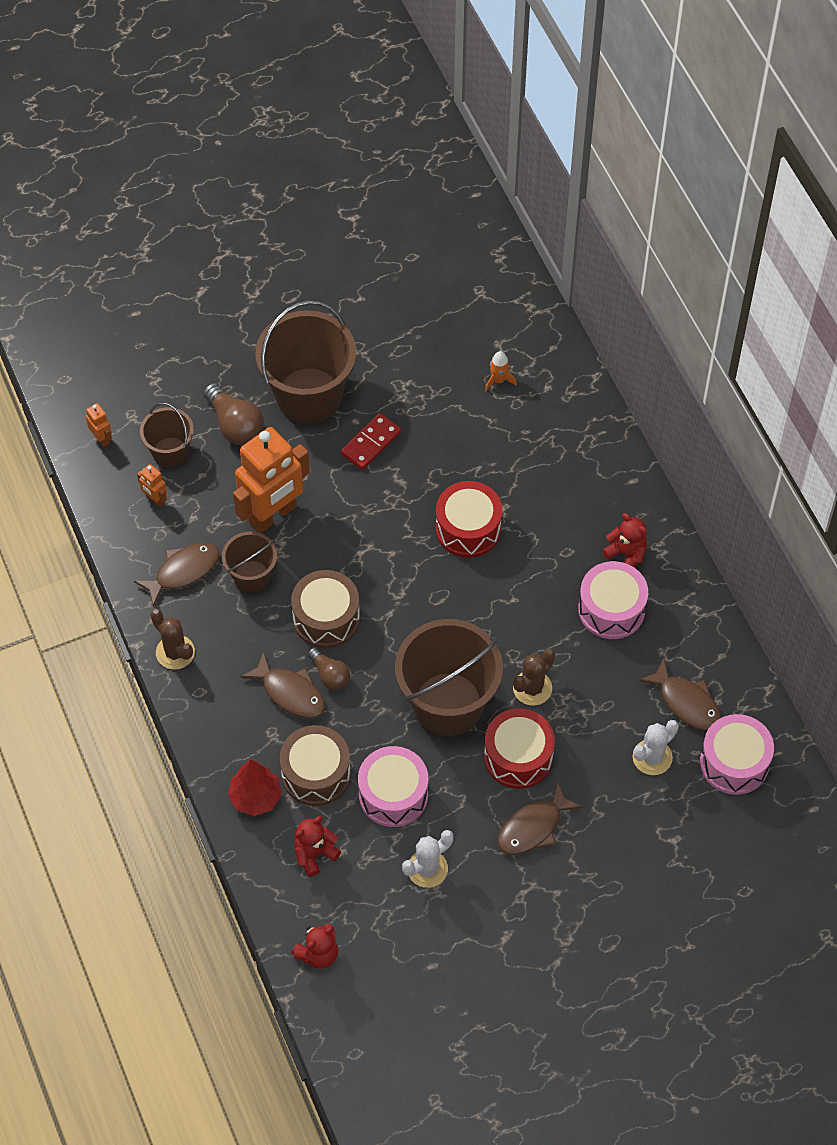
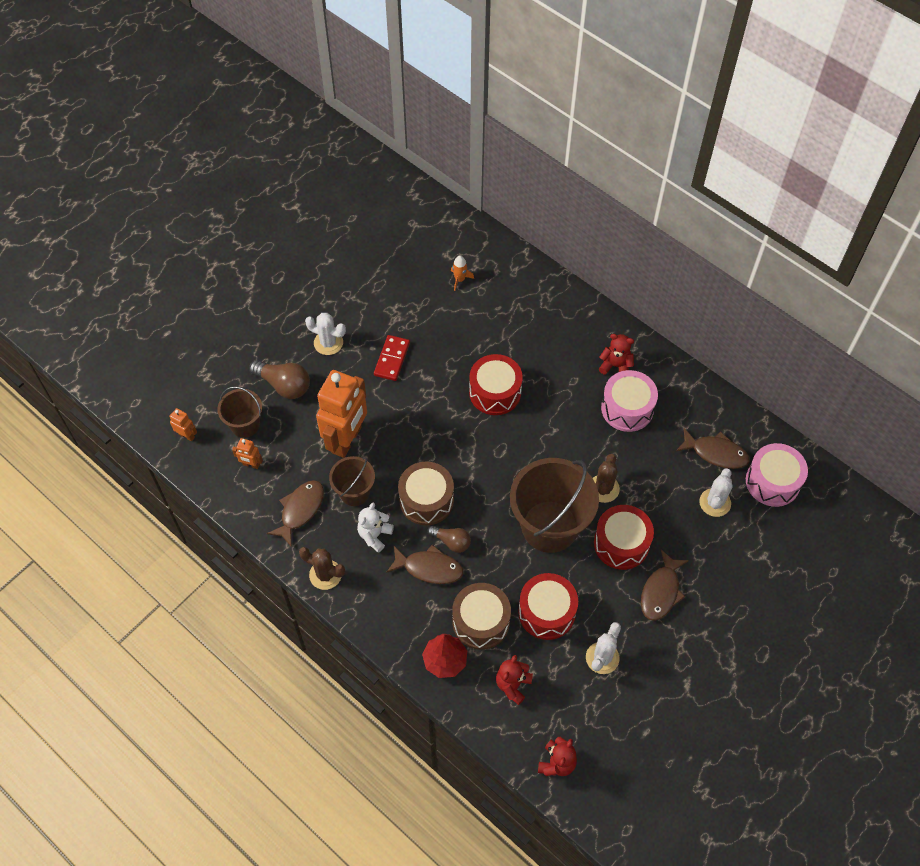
camera: 25 degrees left, 0 degrees up
(250, 632) = (374, 535): none -> white teddy bear
(309, 395) = (328, 343): brown bucket -> white cactus
(393, 794) = (546, 612): pink drum -> red drum

